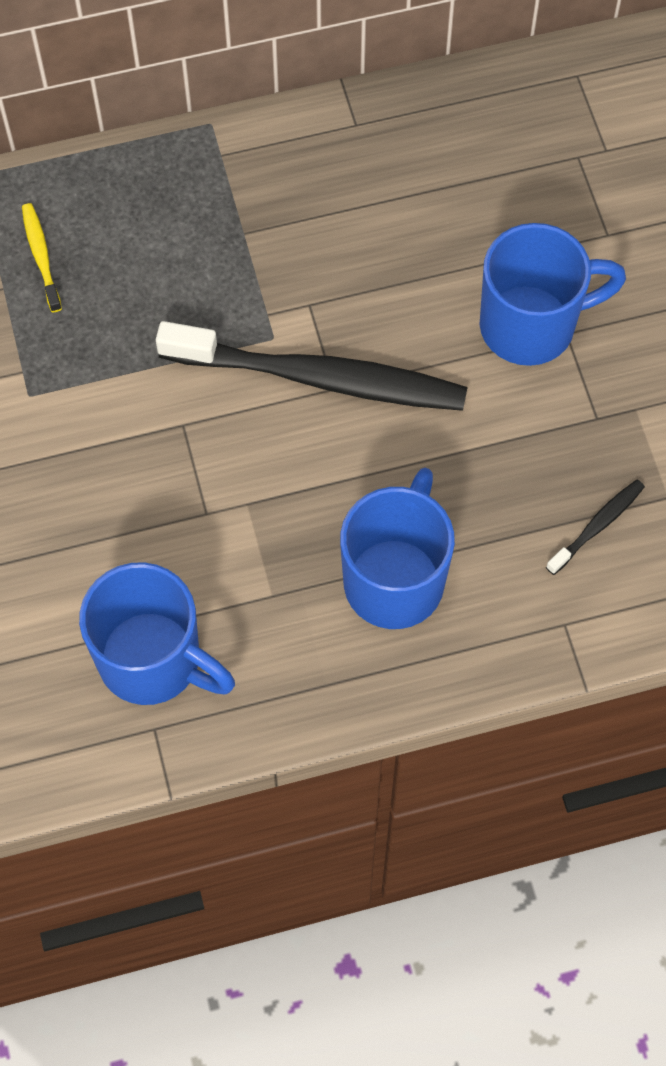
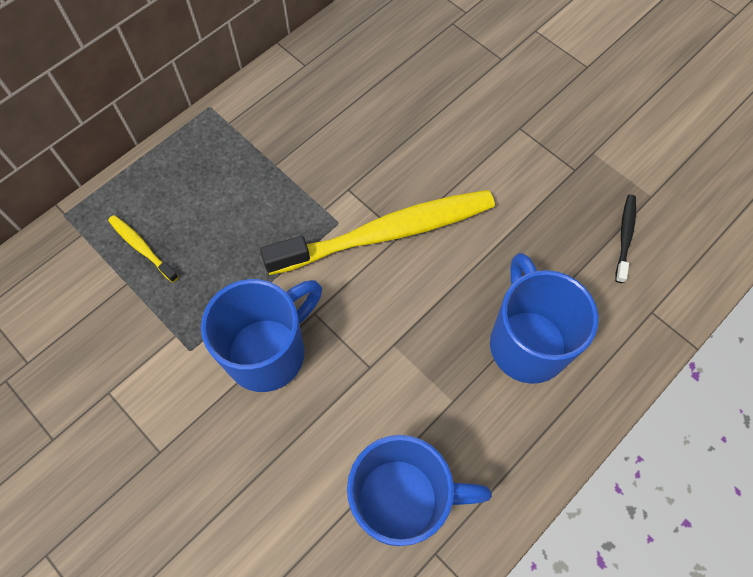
camera: 30 degrees left, 0 degrees up
(320, 377) = (386, 233): black toothbrush -> yellow toothbrush
(531, 325) = (496, 133): blue mug -> blue mug (268, 352)

